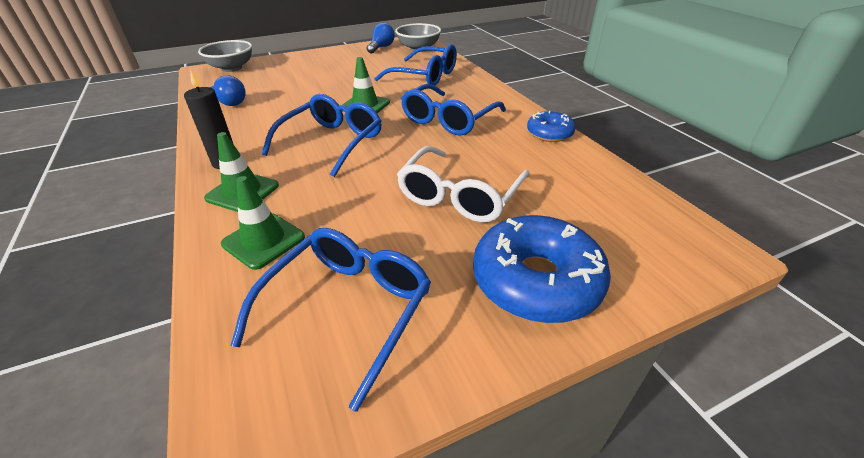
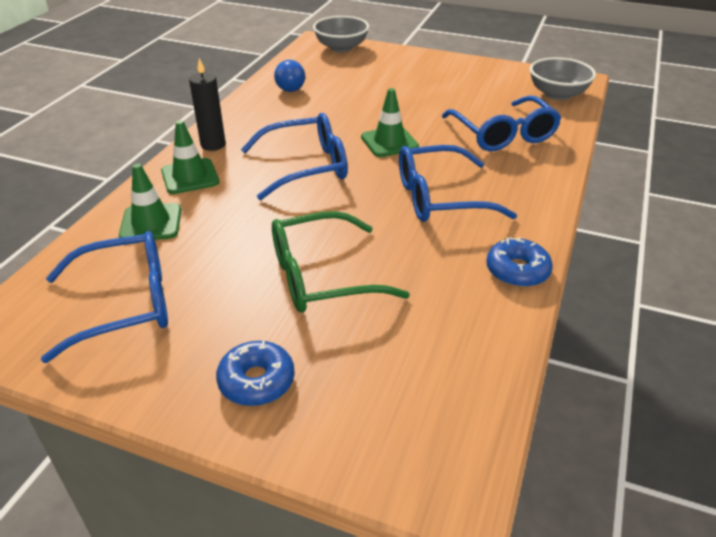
camera: 45 degrees right, 0 degrees up
(381, 47) = (517, 76): blue light bulb -> none
(460, 196) = (322, 276): white glasses -> green glasses
(536, 281) = (256, 381): blue donut -> blue donut, size x0.57

